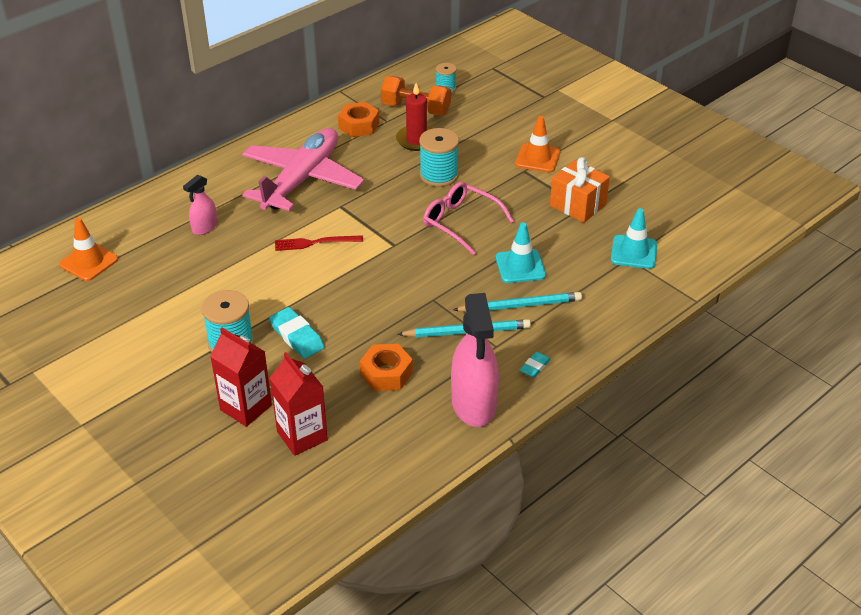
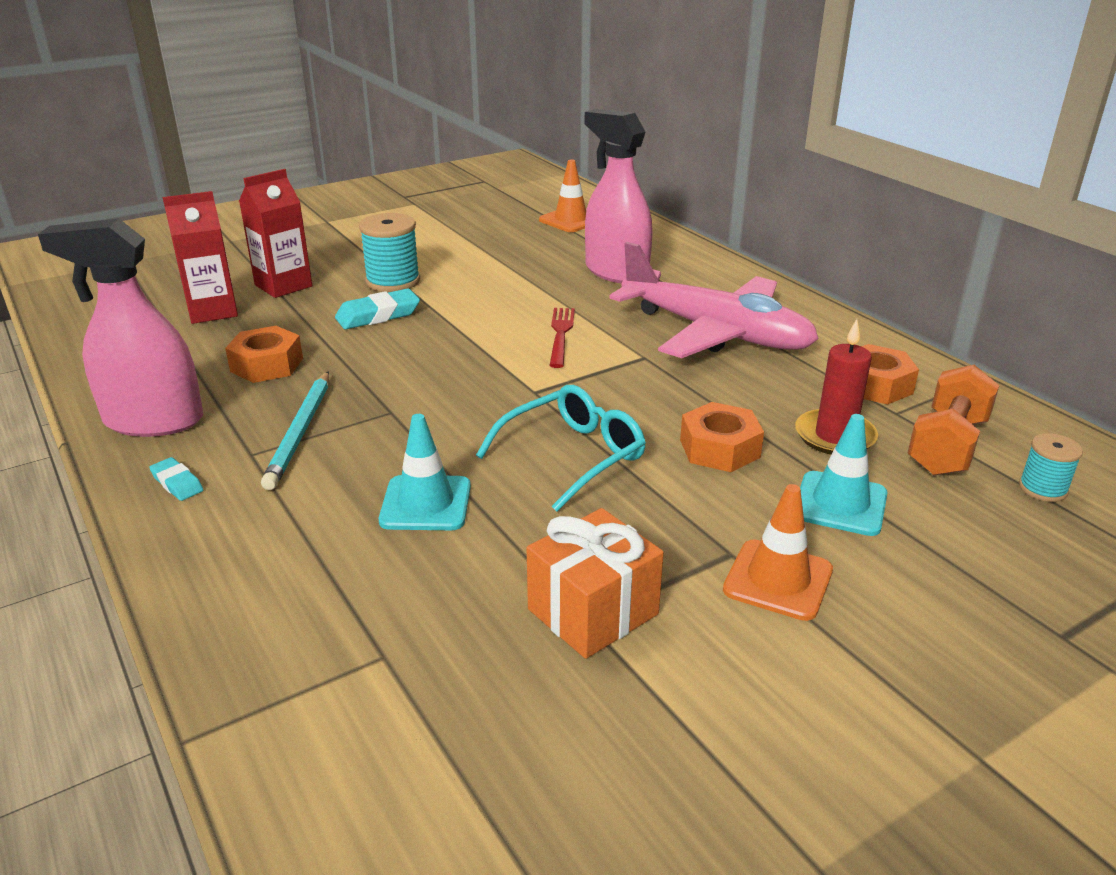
camera: 100 degrees right, 10 degrees down
(204, 227) = (616, 272): pink spray bottle -> pink spray bottle, size x1.94
(439, 175) = (719, 448): turquoise spool -> orange nut
(460, 223) = (572, 456): pink glasses -> turquoise glasses
(520, 305) = (326, 489): turquoise pencil -> none
(634, 252) = (398, 669): turquoise traffic cone -> turquoise traffic cone (840, 504)

